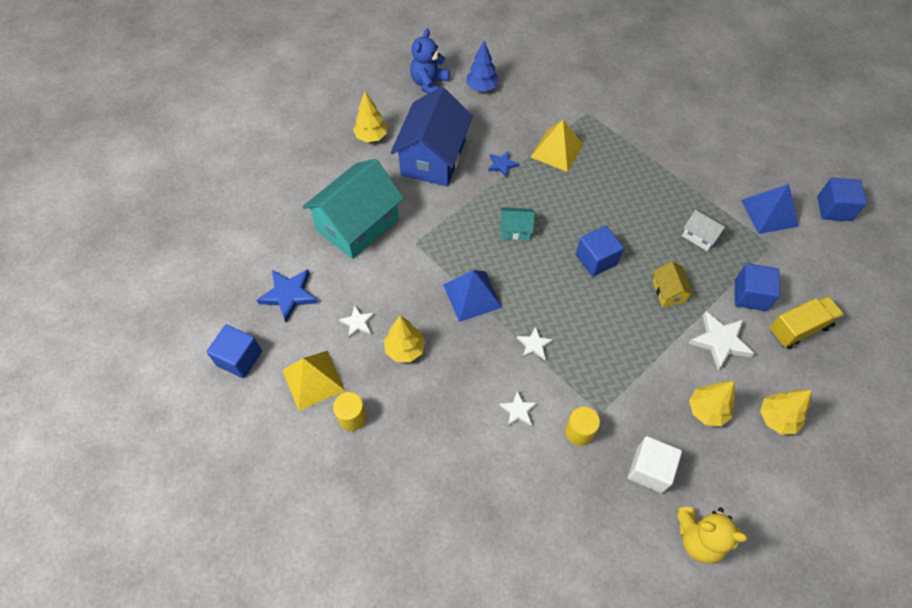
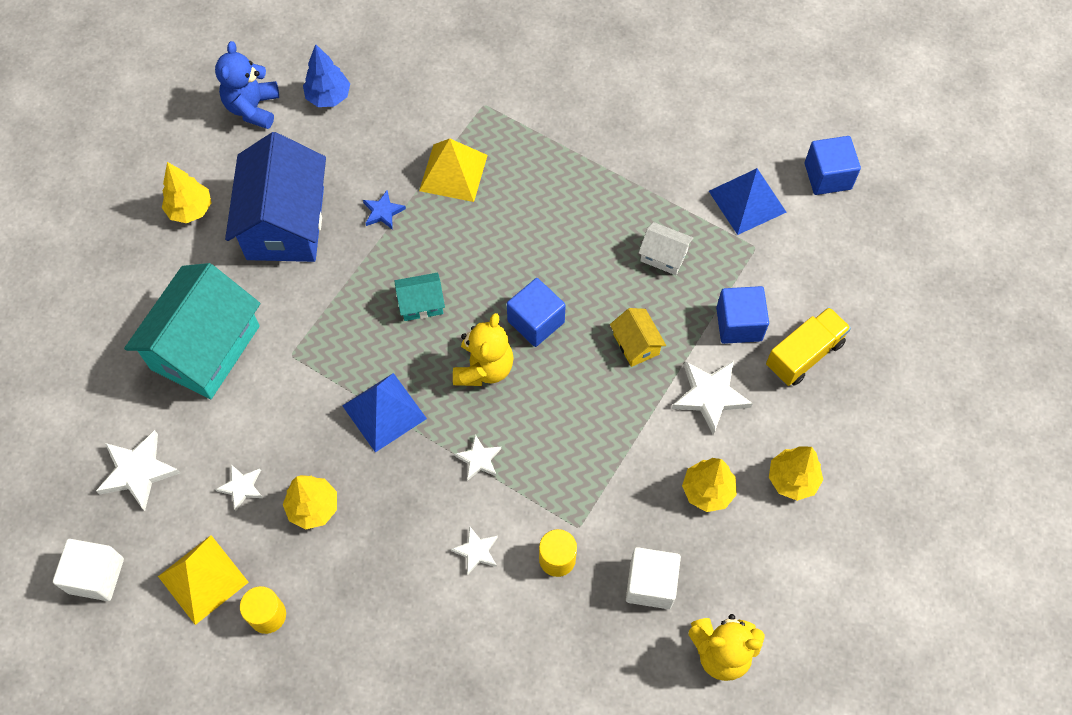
camera: 15 degrees left, 5 degrees up
(239, 358) = (96, 576): blue cube -> white cube
(289, 295) = (138, 471): blue star -> white star
(551, 282) = (484, 368): none -> yellow teddy bear

